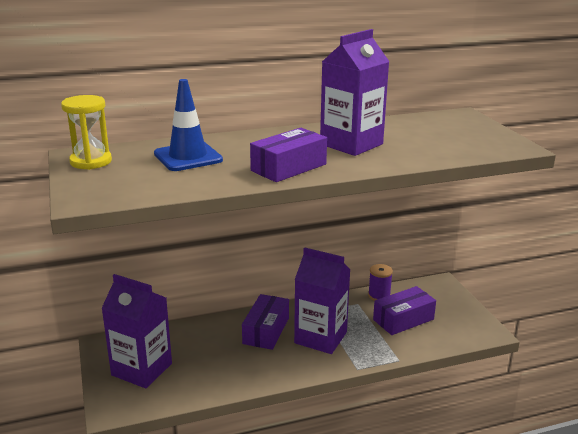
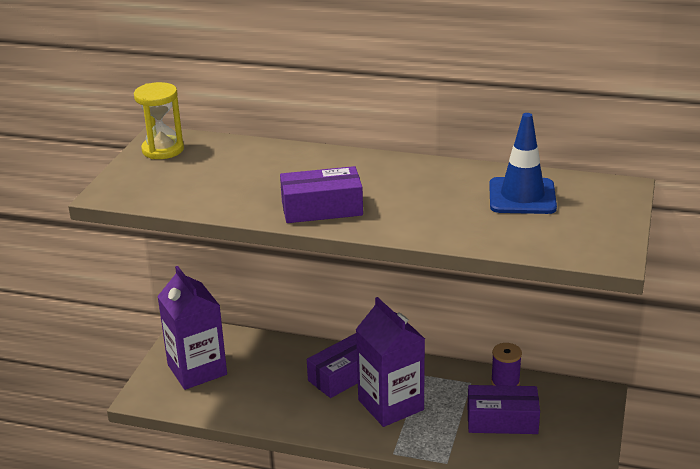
camera: 35 degrees right, 5 degrees up
(188, 157) = (248, 168): blue traffic cone -> blue traffic cone (522, 196)
(351, 144) = (425, 196): purple carton -> none

